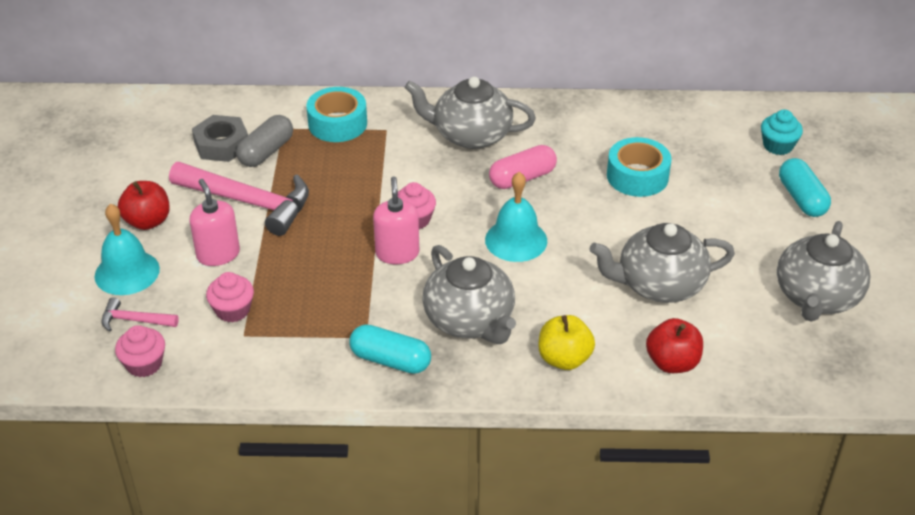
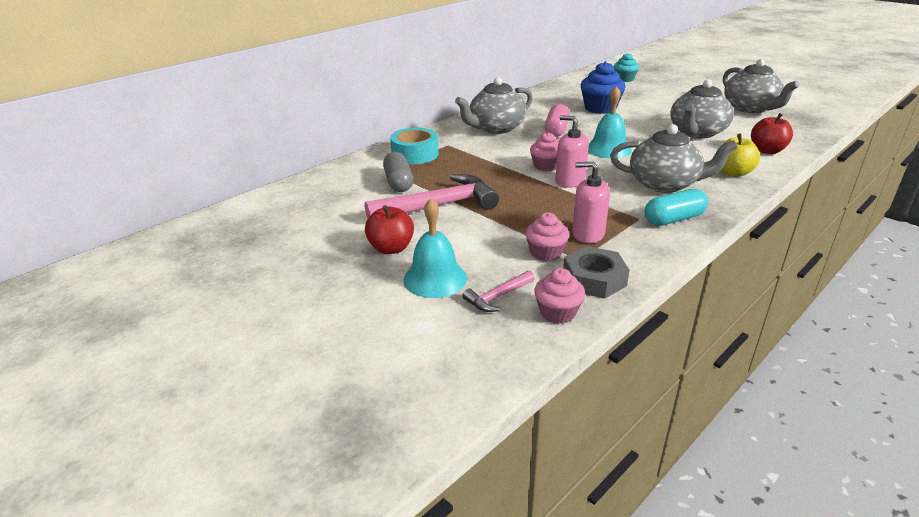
camera: 45 degrees left, 10 degrees down
(218, 254) = (475, 236): pink soap dispenser -> pink soap dispenser (588, 234)
(222, 144) = (362, 193): grey nut -> grey nut (594, 279)
(637, 176) = (600, 108): turquoise tape -> blue cupcake
(801, 198) = (671, 88): turquoise capsule -> none

